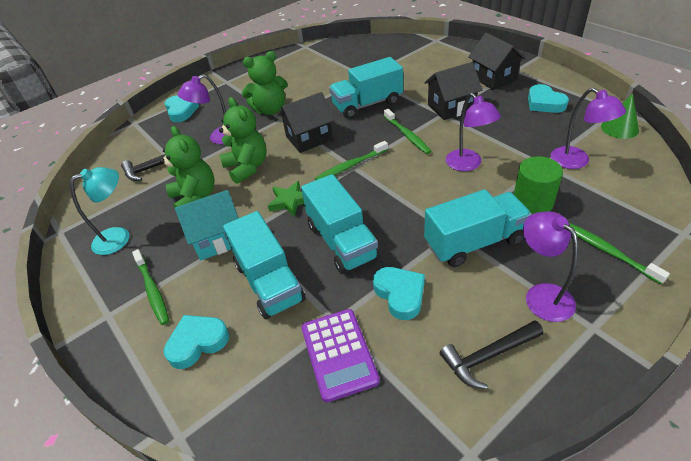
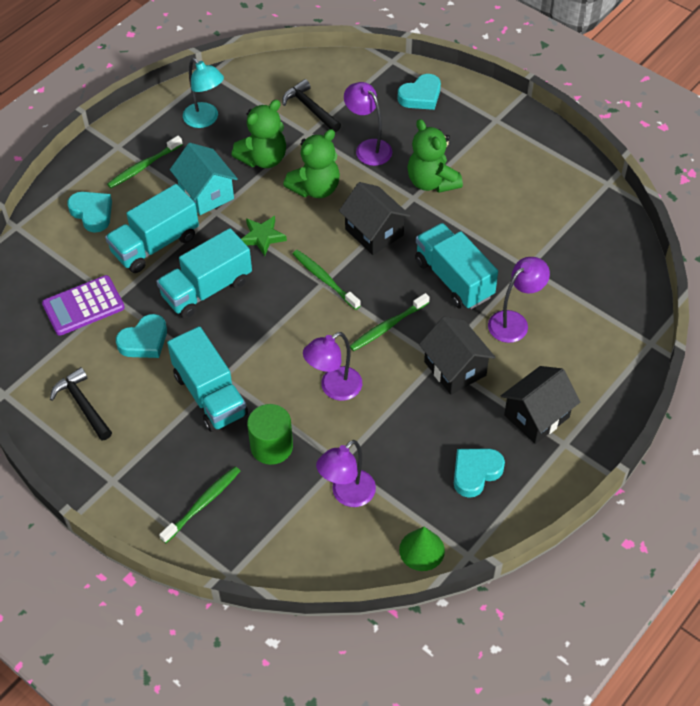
camera: 75 degrees right, 10 degrees up
(542, 295) = (146, 446): purple lamp -> purple lamp (514, 322)

